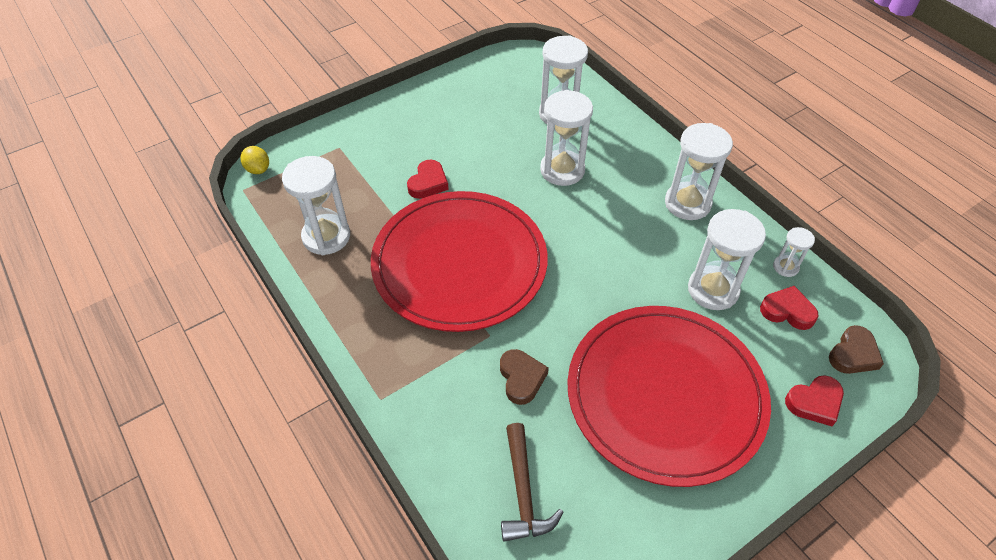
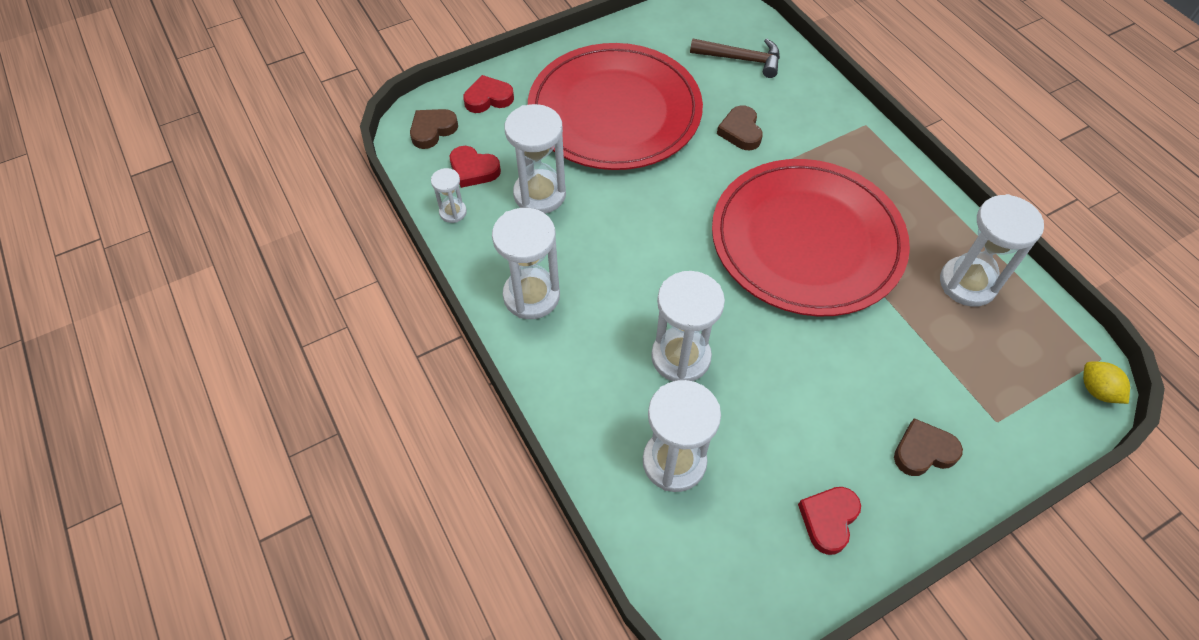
camera: 175 degrees left, 5 degrees up
(395, 129) = (923, 451): none -> brown heart
(428, 183) = (858, 350): red heart -> red heart (828, 520)
(523, 492) = (741, 59): brown hammer -> brown hammer turned 105 degrees clockwise

